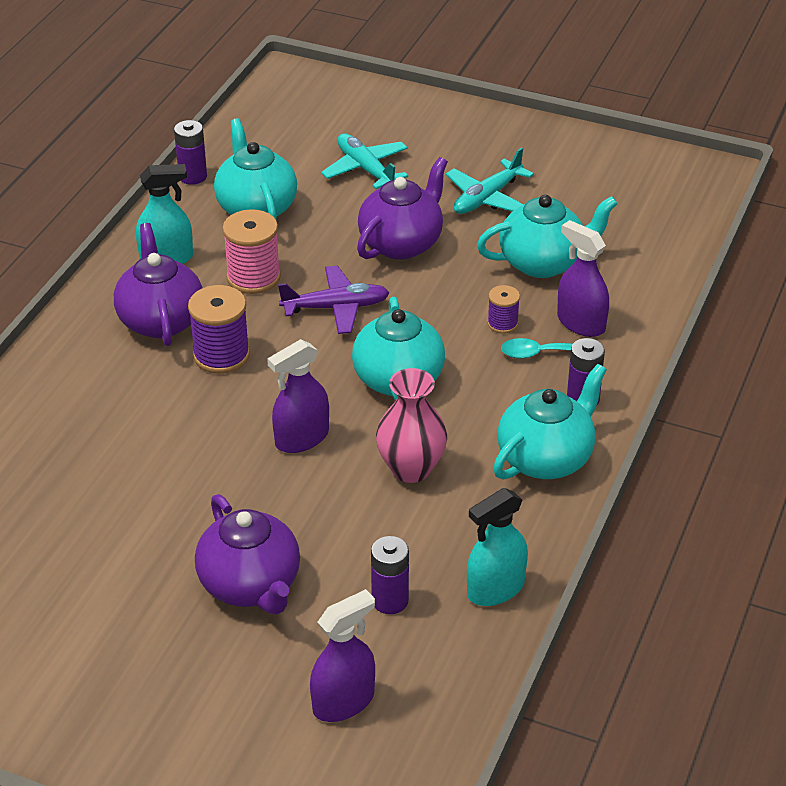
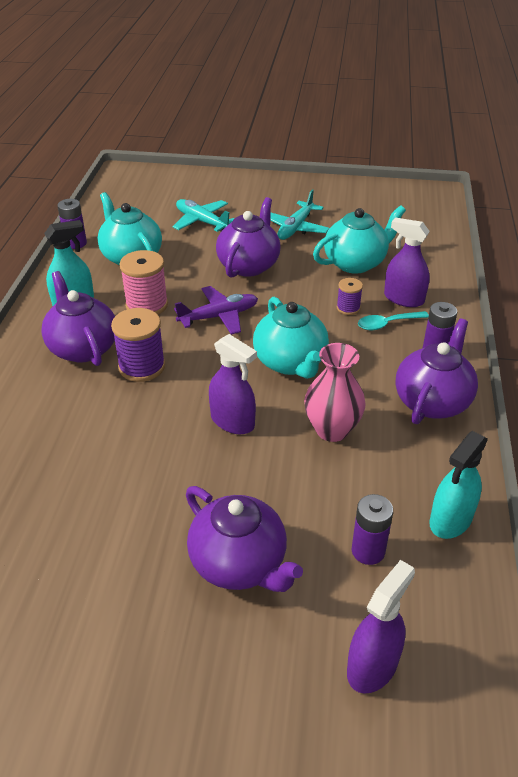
camera: 15 degrees left, 0 degrees up
(302, 438) = (232, 421): purple spray bottle -> purple spray bottle turned 90 degrees counterclockwise
(546, 458) = (432, 401): turquoise teapot -> purple teapot

